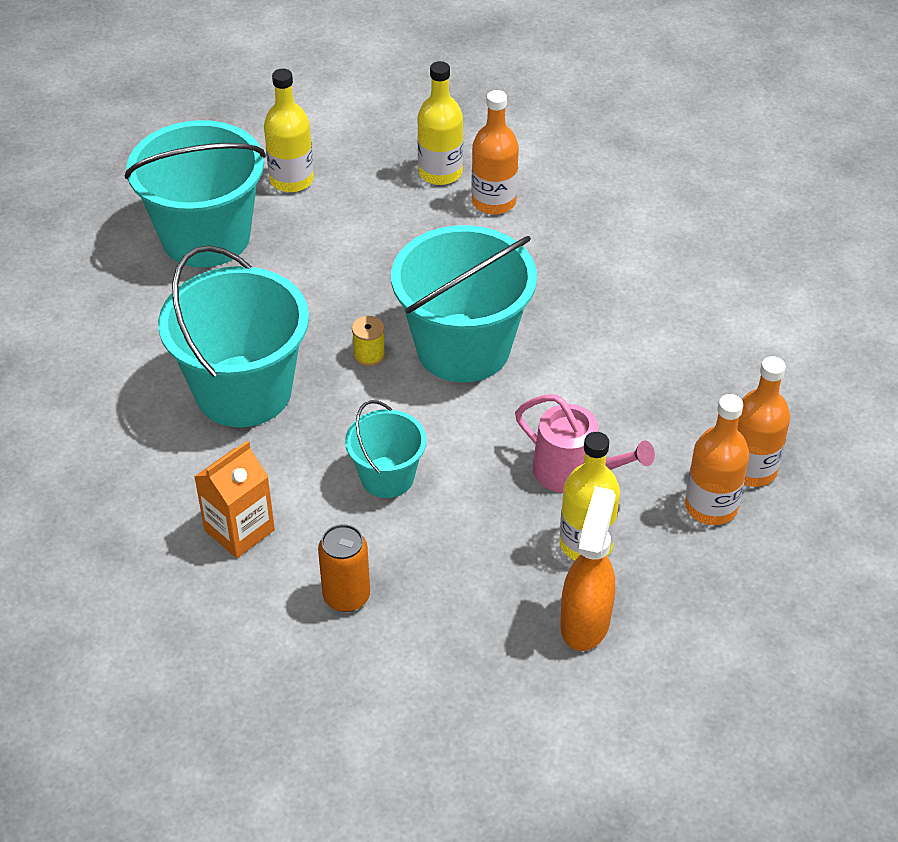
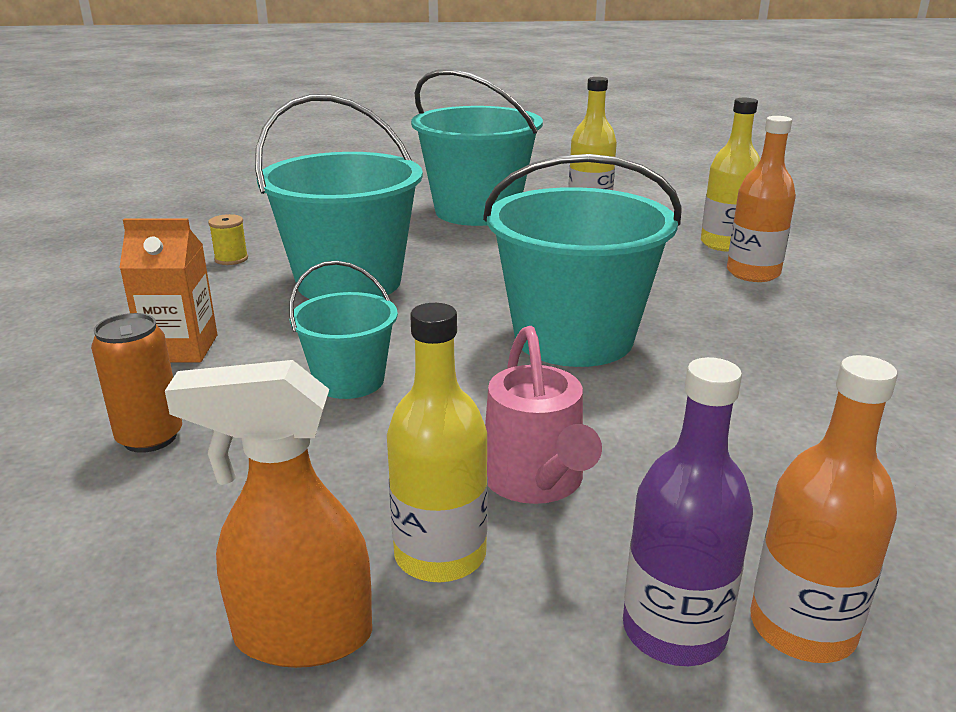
camera: 45 degrees right, 20 degrees down
(369, 355) = (481, 306): yellow spool -> yellow spool (231, 259)
(585, 621) = (301, 636): orange spray bottle -> orange spray bottle turned 150 degrees counterclockwise
(711, 506) = (674, 631): orange bottle -> purple bottle

